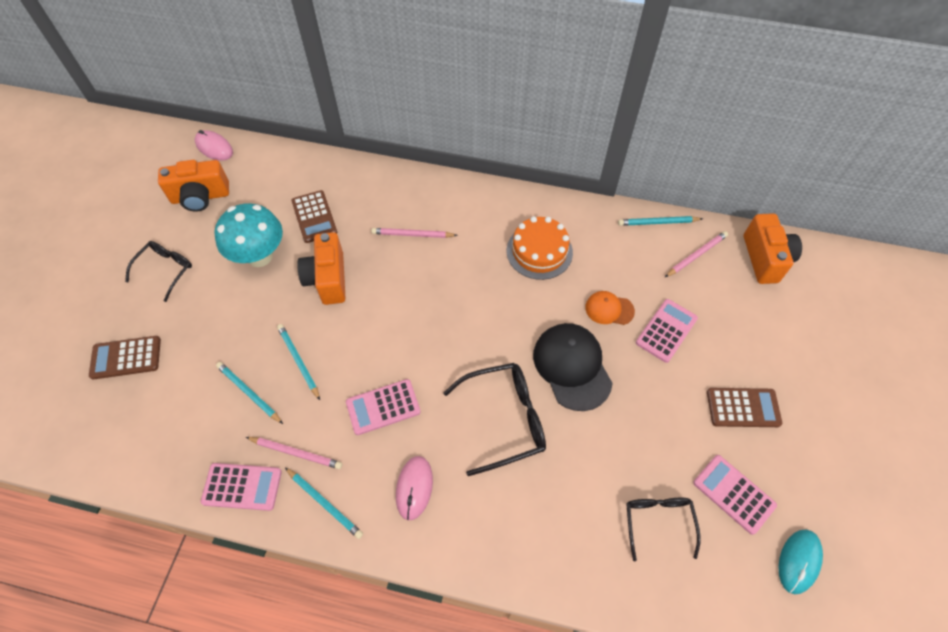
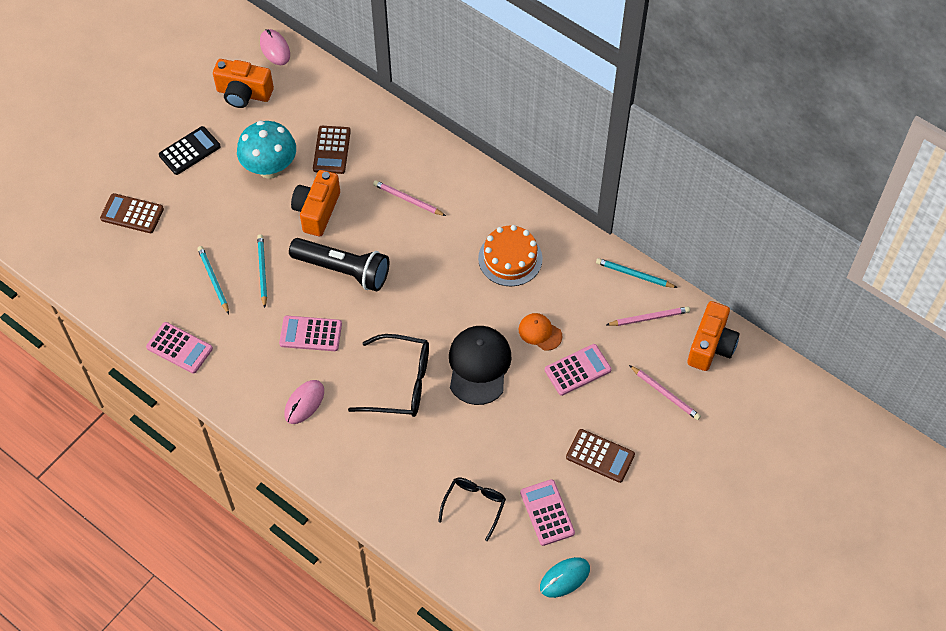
camera: 25 degrees right, 0 degrees up
(166, 270) = (189, 151): black glasses -> black calculator
(296, 453) = (229, 340): pink pencil -> pink pencil (665, 394)
(324, 503) = (233, 385): turquoise pencil -> none
(384, 327) = (343, 270): none -> black flashlight

